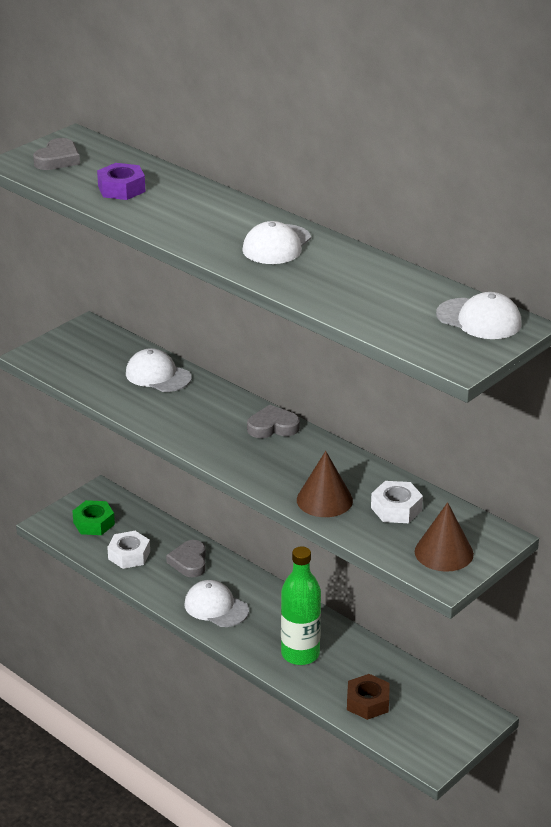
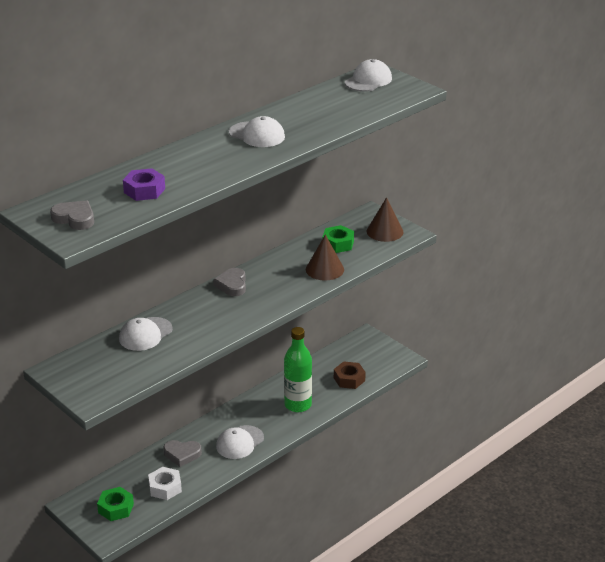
camera: 85 degrees left, 0 degrees up
(396, 509) = (338, 244): white nut -> green nut

